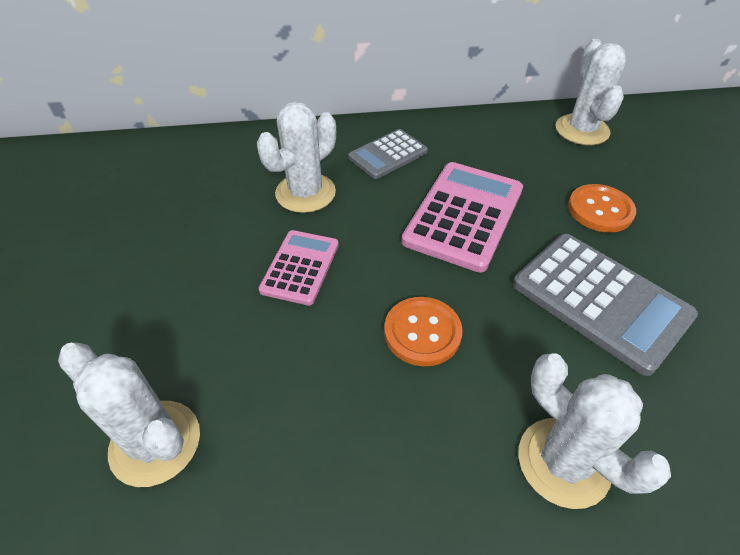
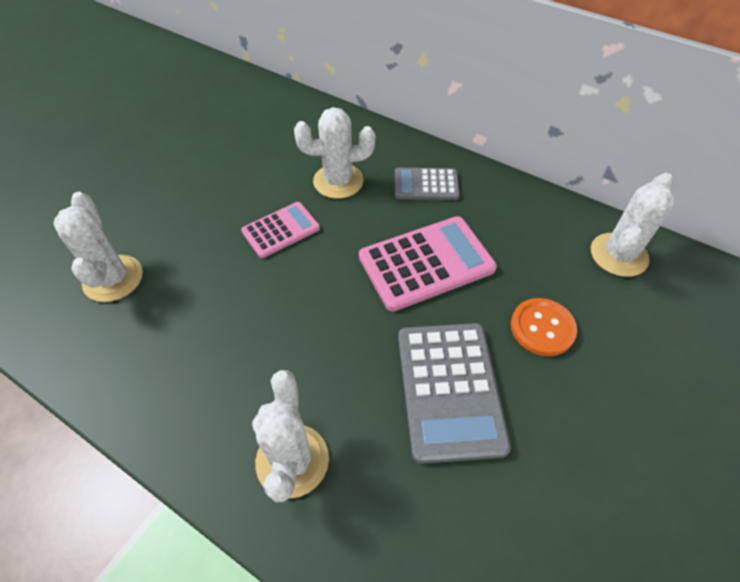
camera: 40 degrees right, 5 degrees up
(422, 332) = (304, 321): orange button -> none

